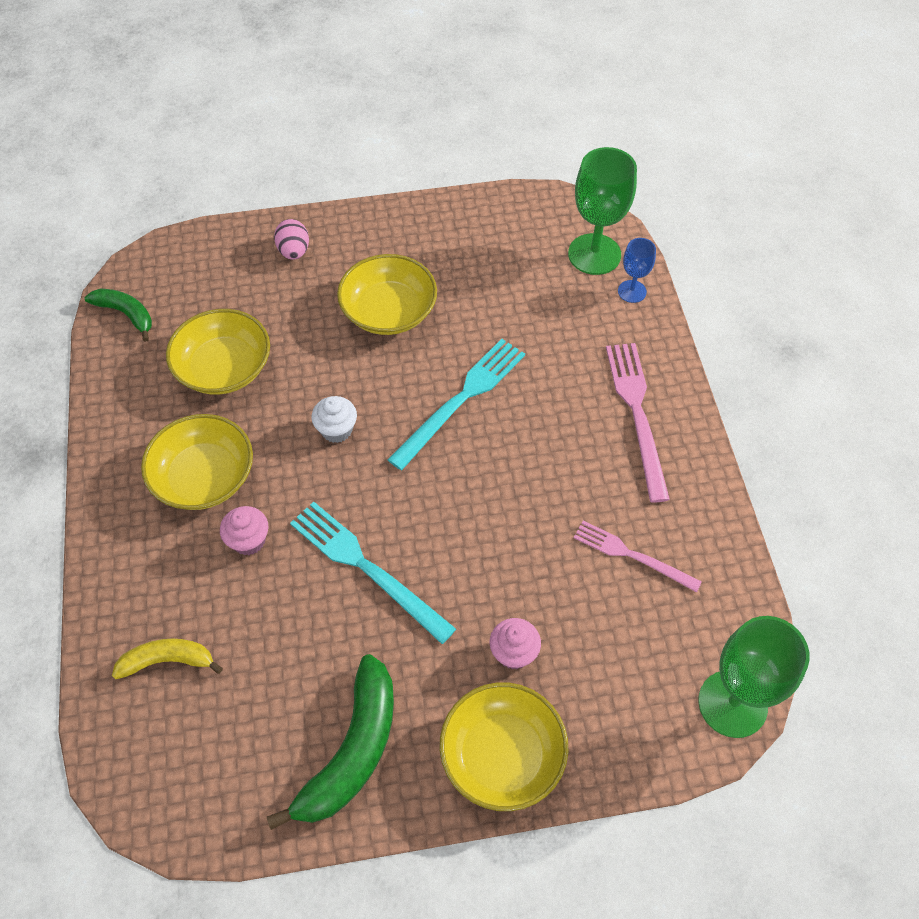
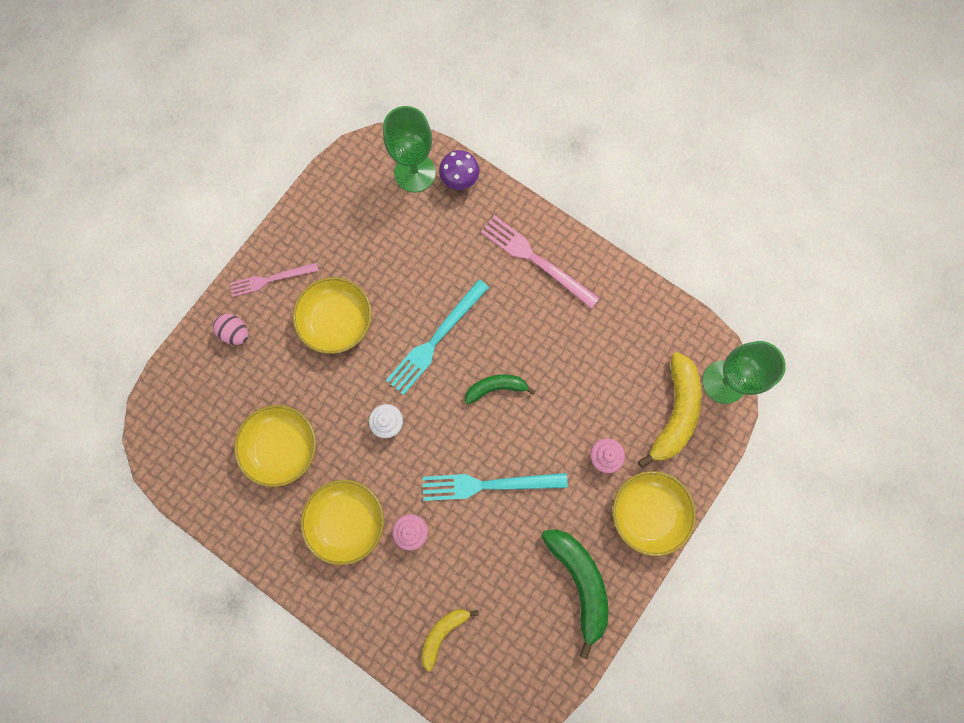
camera: 45 degrees left, 20 degrees up
(126, 314) = (181, 470): green banana -> green banana (496, 387)
(461, 399) = (436, 339): turquoise fork -> turquoise fork turned 135 degrees counterclockwise
(632, 291) = (459, 180): blue goblet -> purple mushroom
(632, 555) = (609, 348): pink fork -> pink fork (271, 279)
(640, 682) = (674, 412): none -> yellow banana

